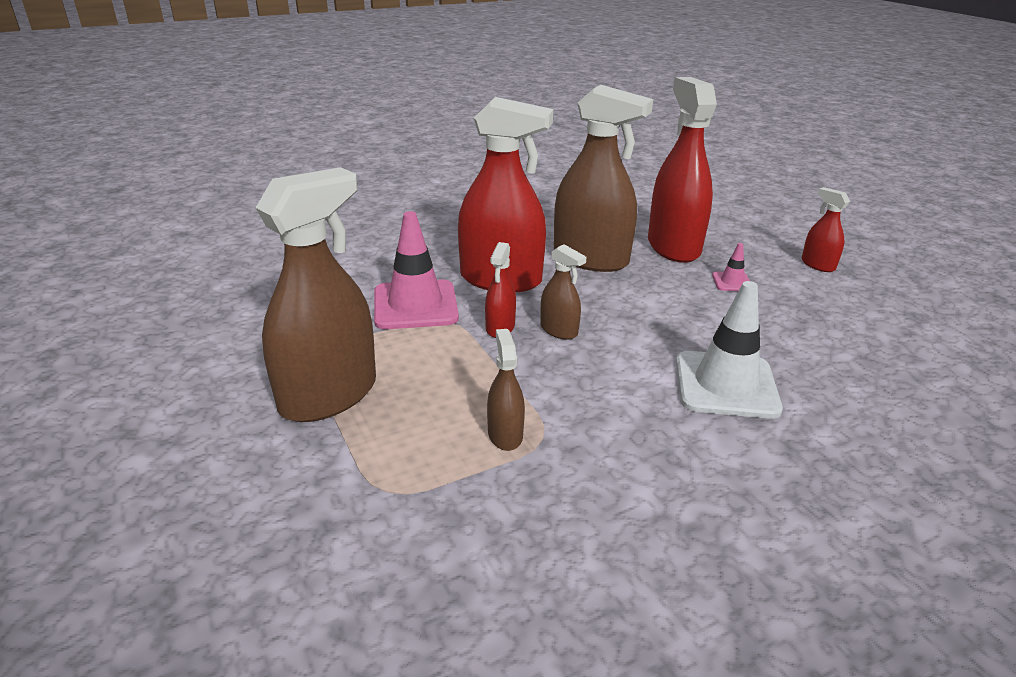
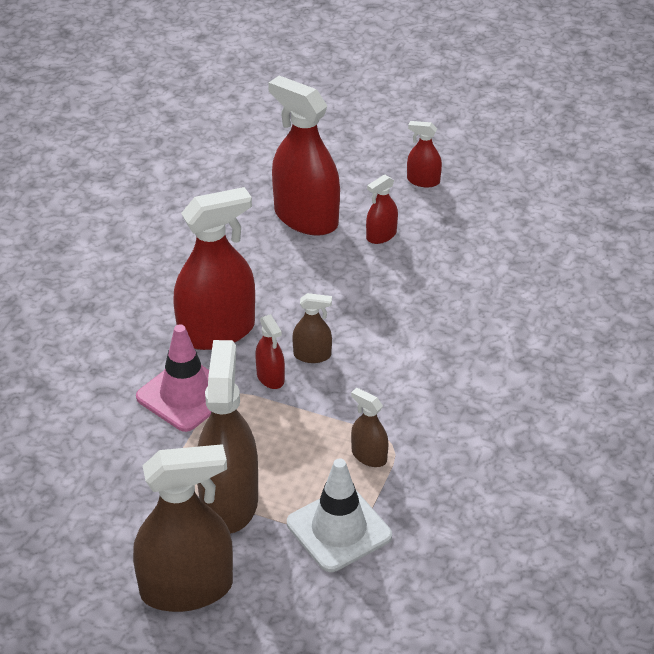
camera: 40 degrees left, 10 degrees up
(590, 259) = (259, 269): brown spray bottle -> brown spray bottle (186, 589)
(726, 385) = (456, 337): white traffic cone -> white traffic cone (339, 529)
(732, 282) = (381, 235): pink traffic cone -> red spray bottle

